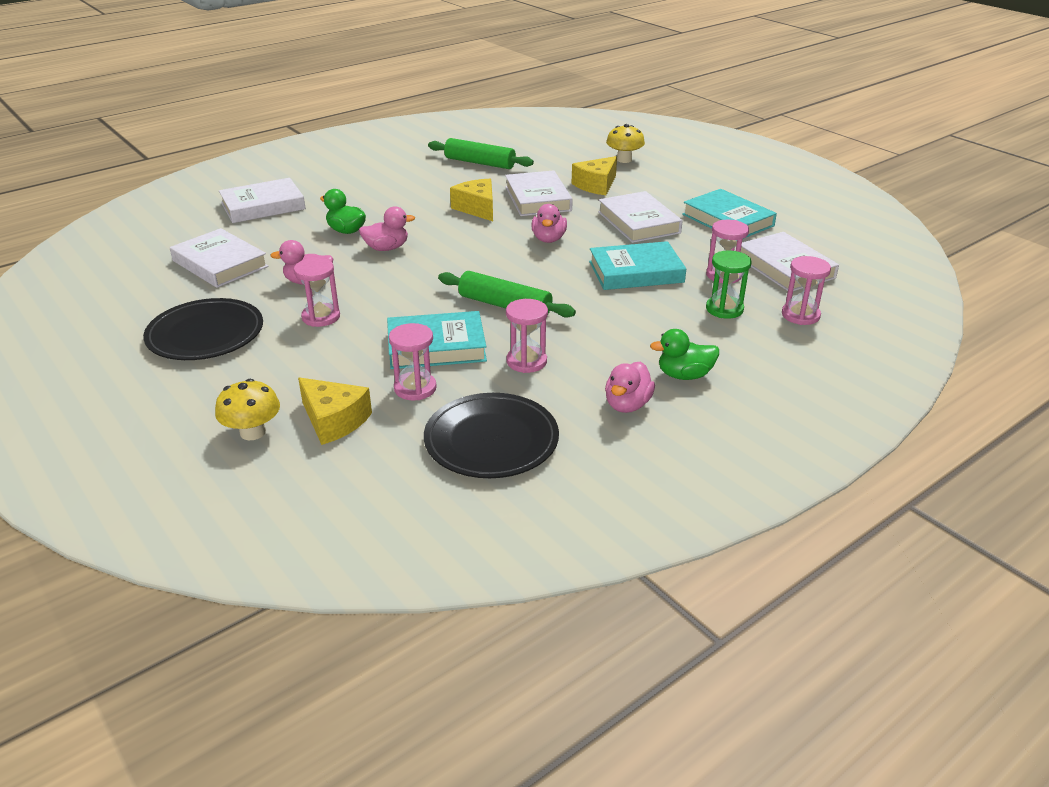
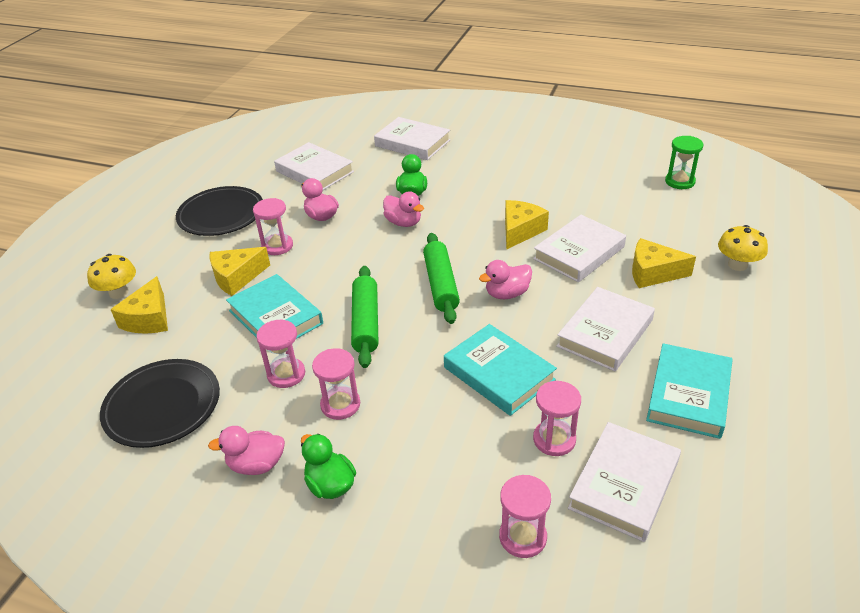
camera: 60 degrees right, 5 degrees up
(220, 264) = (314, 171): white book -> white book turned 60 degrees counterclockwise
(340, 352) = (237, 277): none -> yellow cheese
(415, 388) = (211, 335): pink hourglass -> pink hourglass (340, 405)
(480, 163) = (609, 192): green rolling pin -> green rolling pin (441, 284)
(724, 309) = (481, 467): green hourglass -> green hourglass (680, 181)

